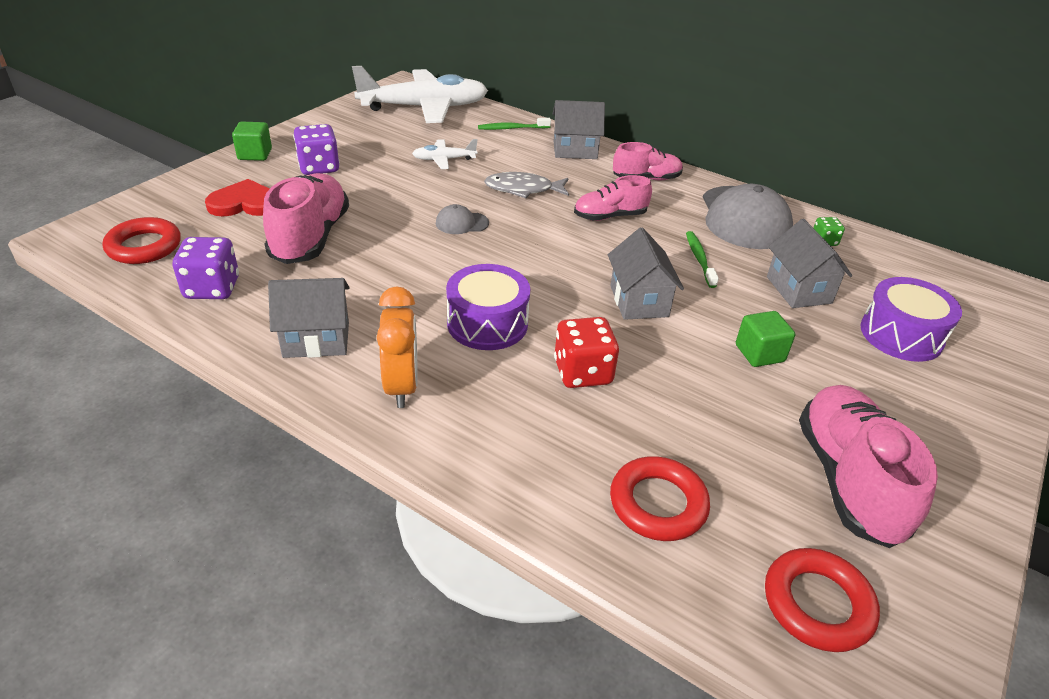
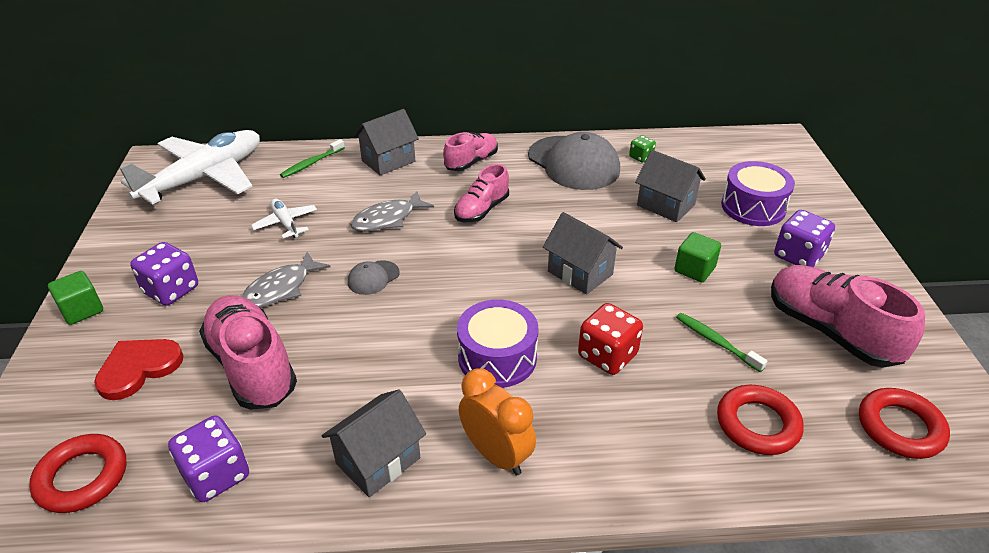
camera: 35 degrees left, 0 degrees up
(388, 199) = (281, 289): none -> grey fish
(444, 160) = (286, 223): white plane -> white plane turned 105 degrees clockwise
(699, 259) = (581, 214): green toothbrush -> green toothbrush (716, 342)
(899, 400) = (798, 256): none -> purple dice

